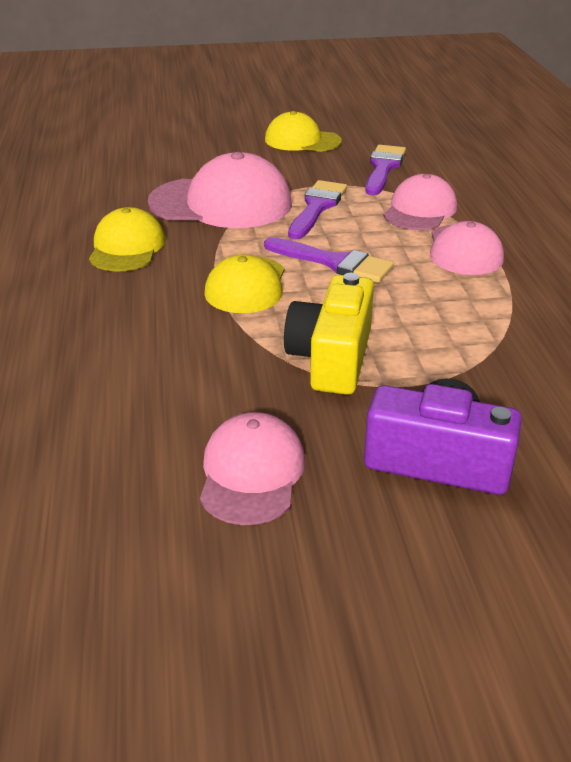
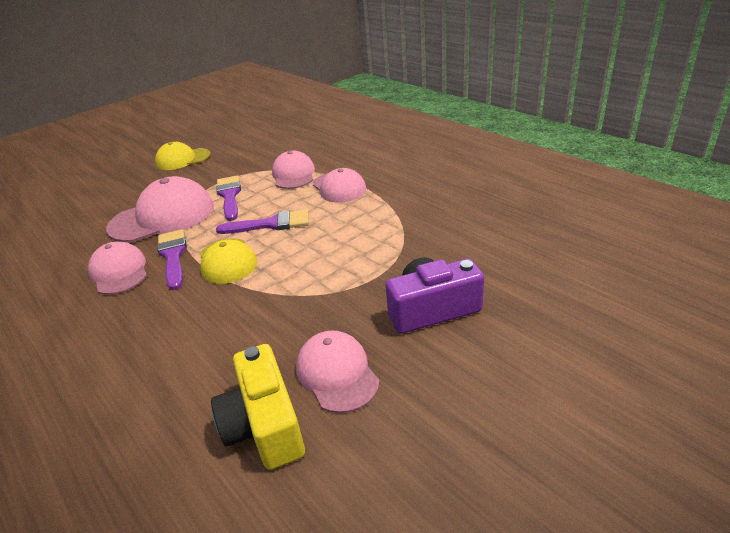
camera: 30 degrees left, 0 degrees up
(127, 247) = (119, 272): yellow cap -> pink cap
(331, 358) = (321, 281): yellow camera -> yellow camera (264, 425)
(383, 168) = (249, 158): purple brush -> purple brush (173, 256)

